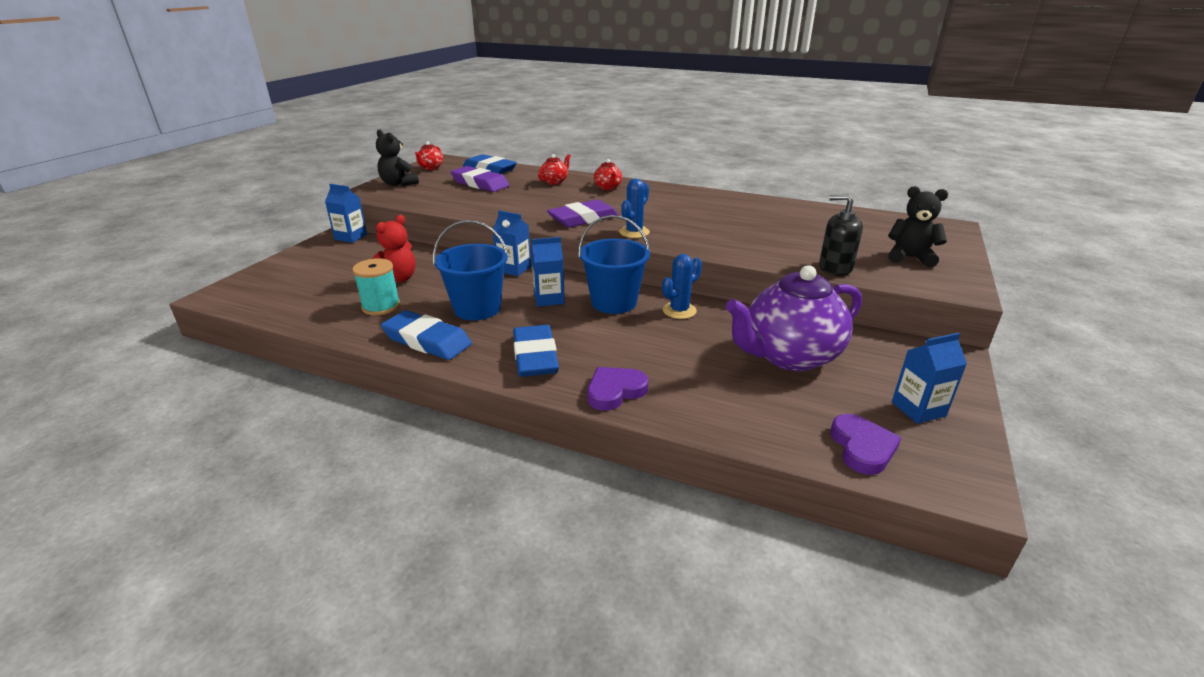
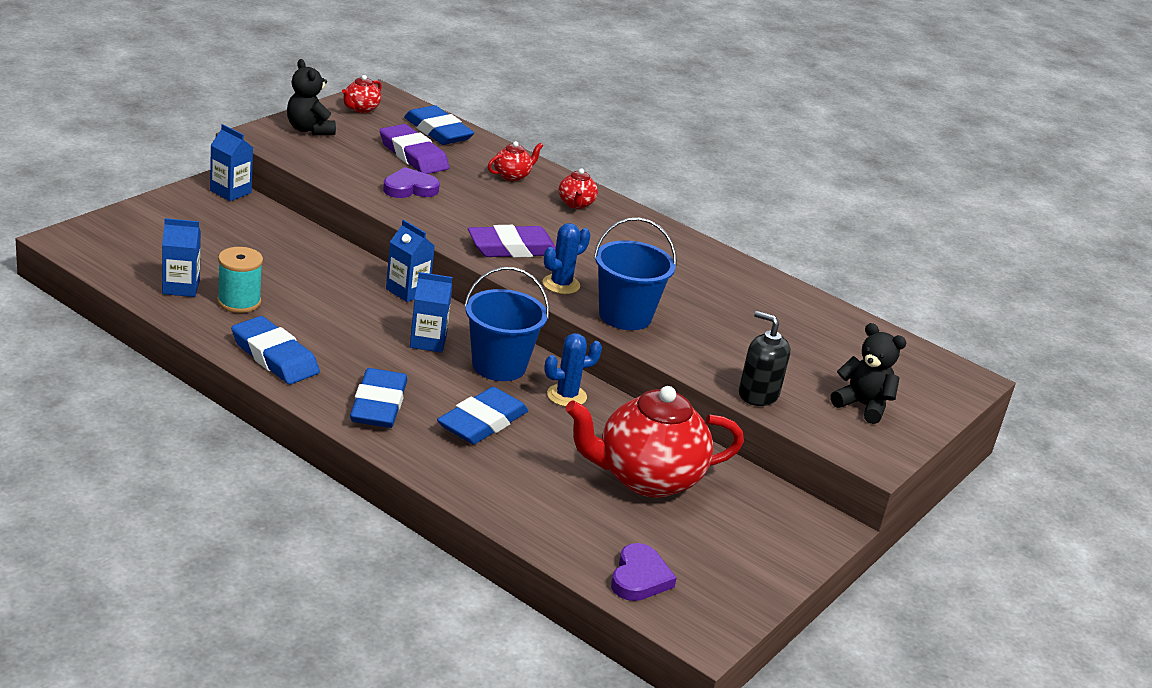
camera: 10 degrees right, 0 degrees up
(397, 279) = (267, 269): red teddy bear -> none
(477, 308) = (342, 332): blue bucket -> blue bucket (625, 316)
(615, 391) = (439, 462): purple heart -> purple heart (410, 188)
(629, 347) = (482, 422): none -> blue eraser
(789, 356) = (646, 478): purple teapot -> red teapot
(918, 409) = (730, 563): blue carton -> blue carton (181, 287)

